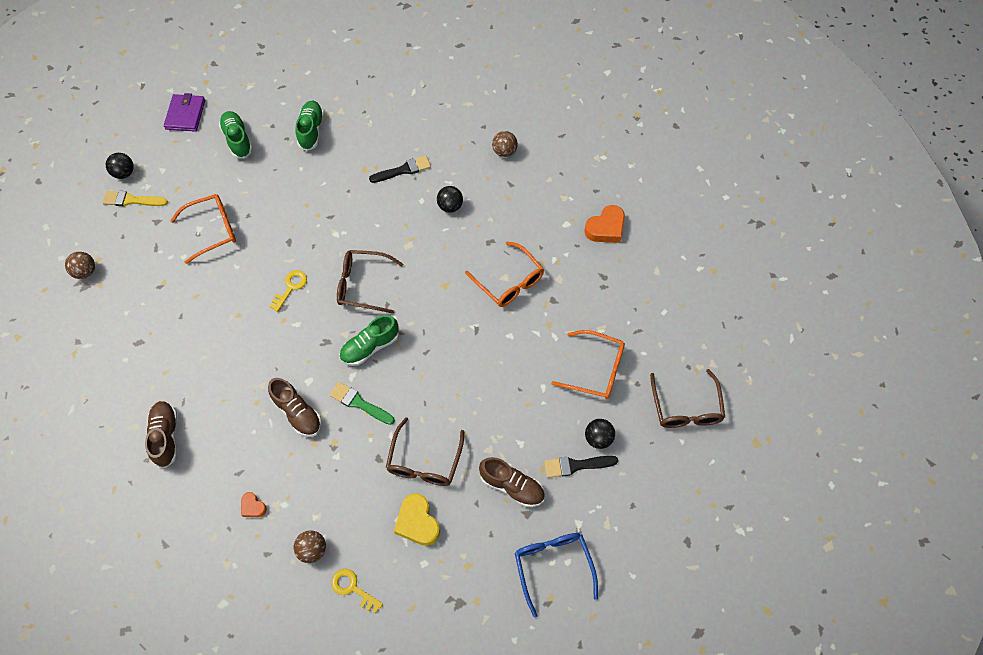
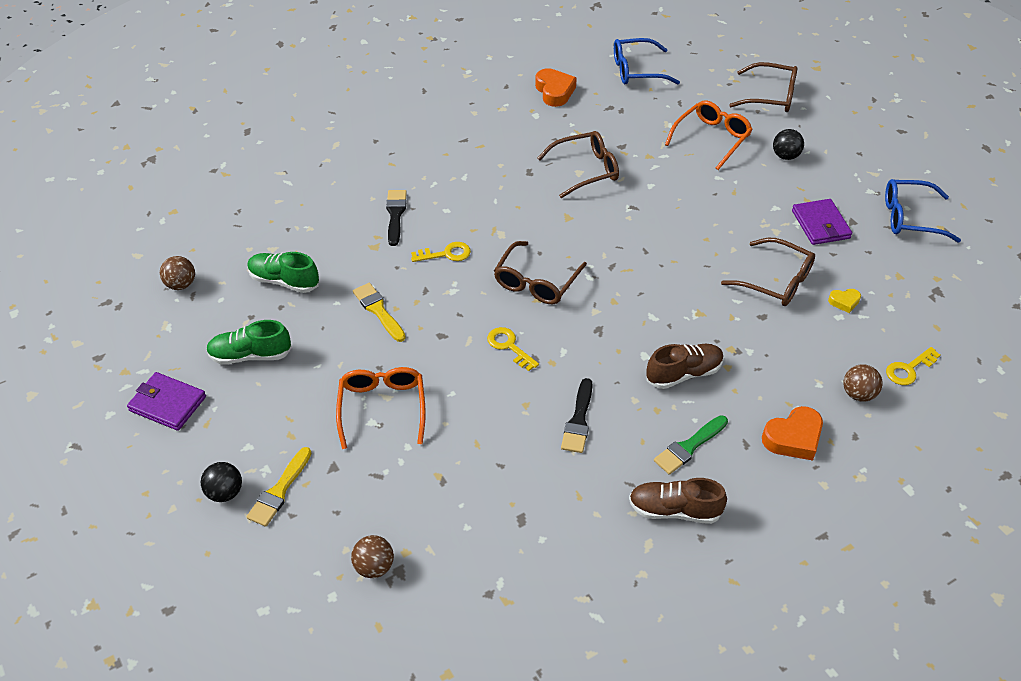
camera: 70 degrees left, 15 degrees down
(253, 506) = (793, 438): orange heart -> orange heart, size x1.83
(301, 195) = (378, 310): none -> yellow brush
(359, 403) = (689, 317): green brush -> green brush (689, 447)
(370, 347) = (621, 293): green shoe -> none
(372, 216) = (446, 254): none -> yellow key
(417, 522) = (844, 302): yellow heart -> yellow heart, size x0.55
(450, 206) = (467, 190): black ball -> none
(504, 151) = (419, 134): brown ball -> brown ball (181, 284)
(509, 282) = (586, 170): orange glasses -> brown glasses
(512, 486) = (820, 224): brown shoe -> purple wallet
(576, 465) = (810, 177): black brush -> black brush (578, 420)
(669, 283) = (636, 70): none -> blue glasses

